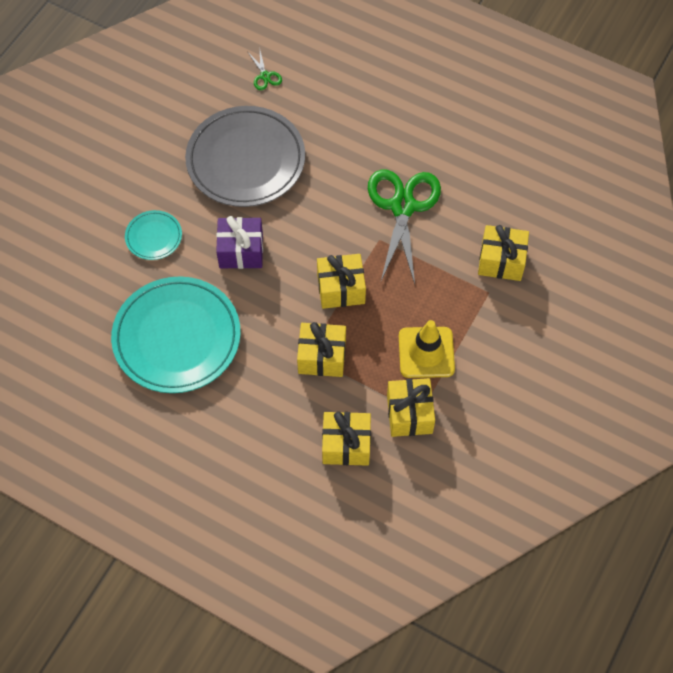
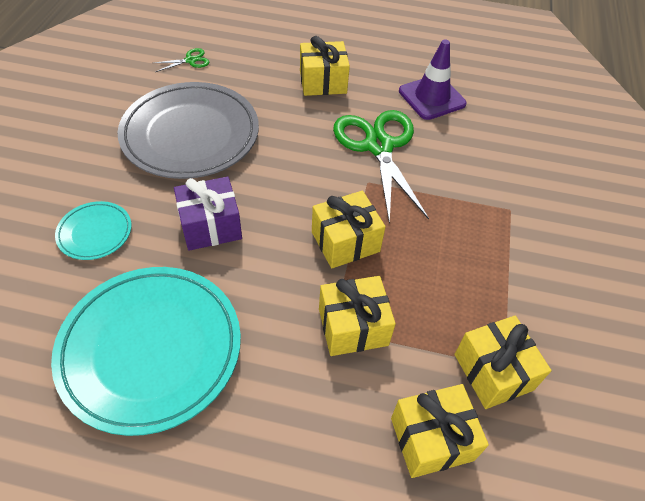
camera: 20 degrees left, 10 degrees down
(265, 76) = (190, 60): green scissors -> green scissors turned 75 degrees counterclockwise
(426, 352) = (476, 290): yellow traffic cone -> none
(473, 164) = (432, 97): none -> purple traffic cone
(501, 261) = (506, 176): yellow gift -> yellow gift (323, 82)

